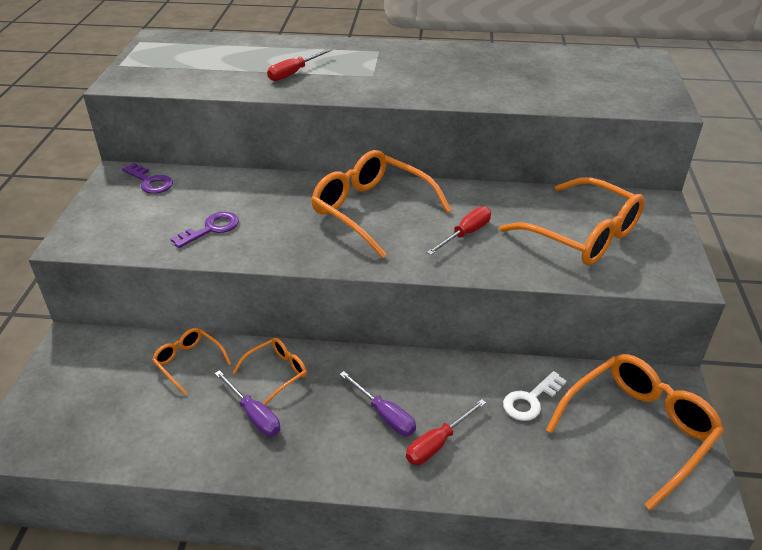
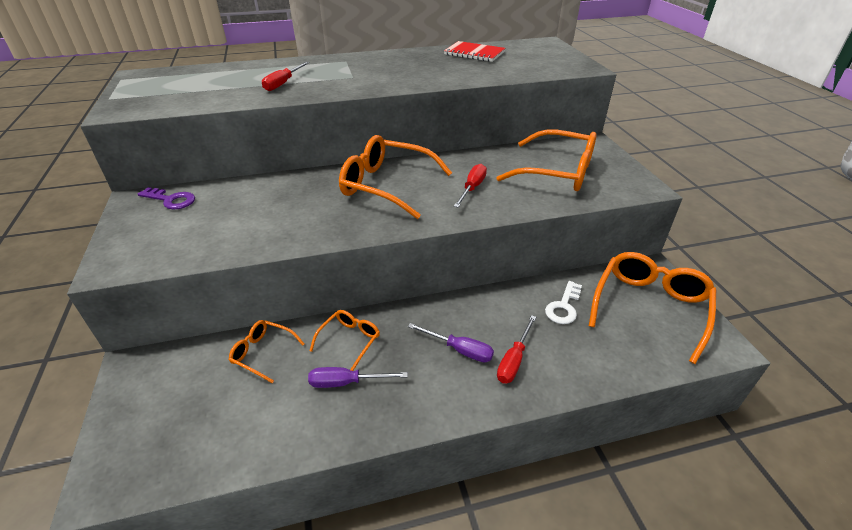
camera: 20 degrees left, 0 degrees up
(211, 229) = (251, 227): purple key -> none
(254, 415) = (346, 382): purple screwdriver -> purple screwdriver turned 150 degrees clockwise
(537, 62) = (474, 53): none -> red notebook

